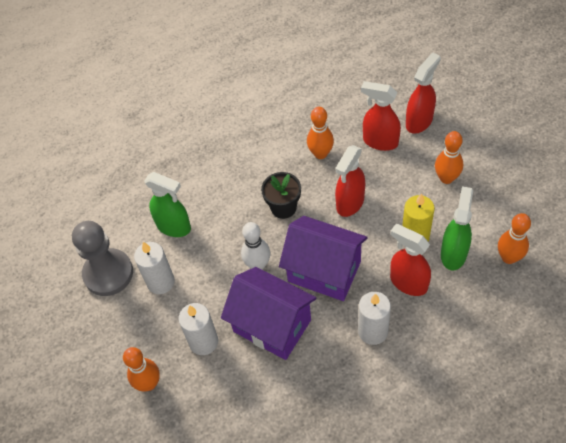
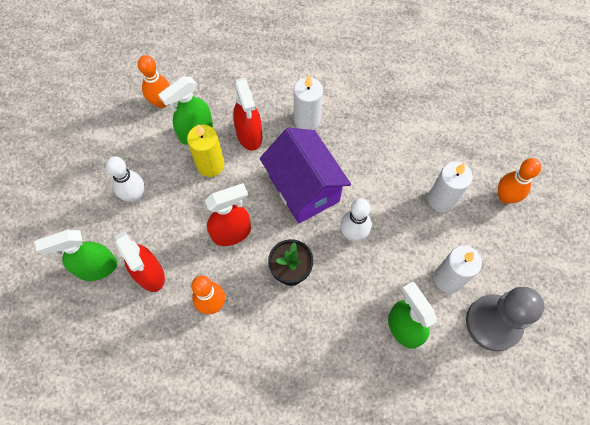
camera: 150 degrees left, 10 degrees up
(272, 325) = (378, 175): purple house -> none
(419, 121) = (96, 268): red spray bottle -> green spray bottle
(446, 178) = (135, 195): orange bowling pin -> white bowling pin

